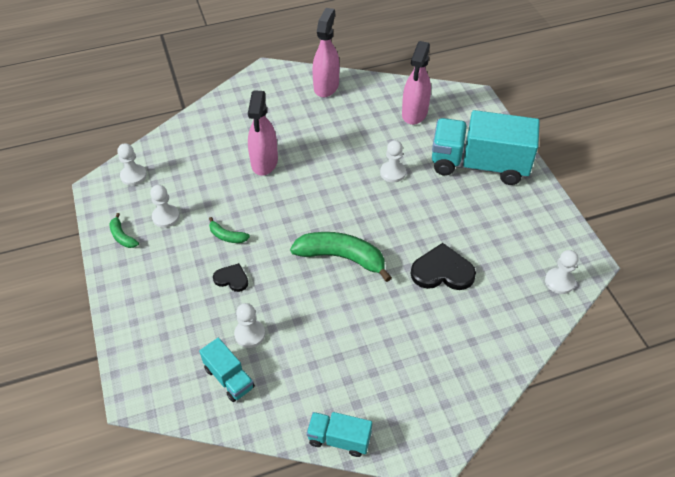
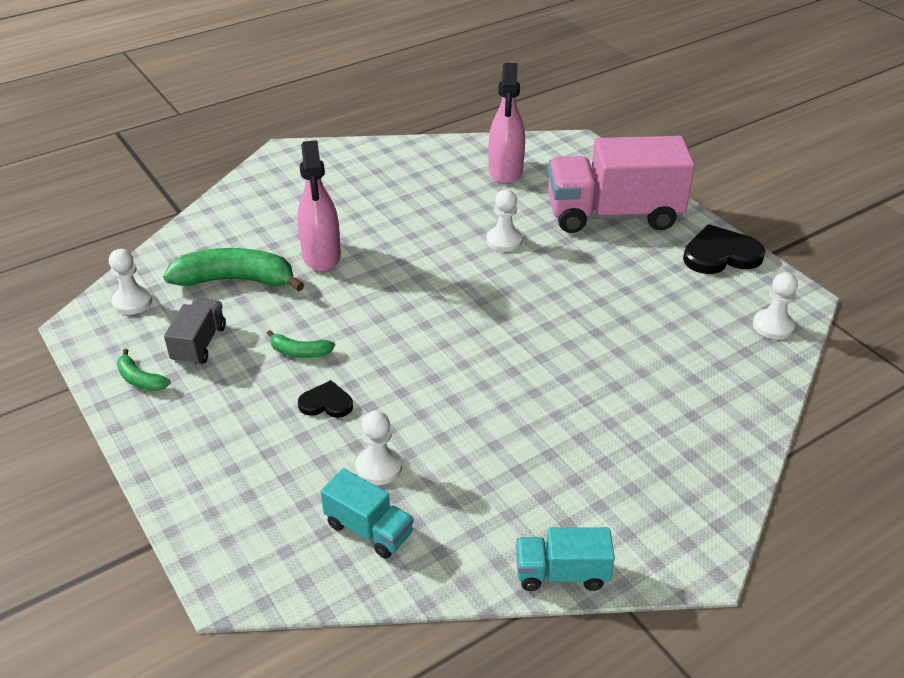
camera: 15 degrees left, 10 degrees down
(166, 217) = (199, 344): white pawn -> grey truck
(326, 86) = (375, 158): pink spray bottle -> none
(341, 257) = (474, 349): green banana -> green banana (236, 280)
(442, 271) = (617, 341): black heart -> black heart (720, 254)
(479, 165) = (613, 215): turquoise truck -> pink truck

